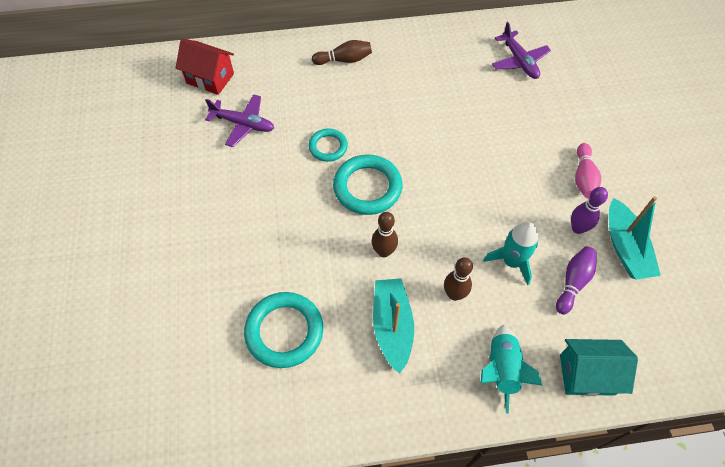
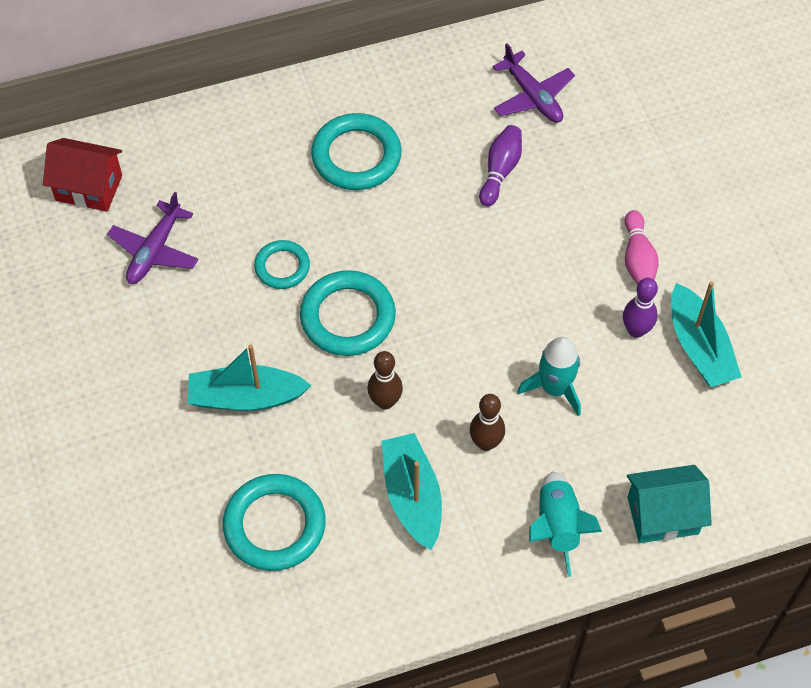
camera: 10 degrees left, 0 degrees up
(243, 124) = (155, 251): purple plane -> purple plane turned 105 degrees clockwise
(284, 233) = (246, 397): none -> turquoise boat
(344, 60) = (280, 130): brown bowling pin -> none
(393, 82) = (356, 156): none -> turquoise ring
(573, 282) = (636, 403): purple bowling pin -> purple bowling pin (500, 171)

